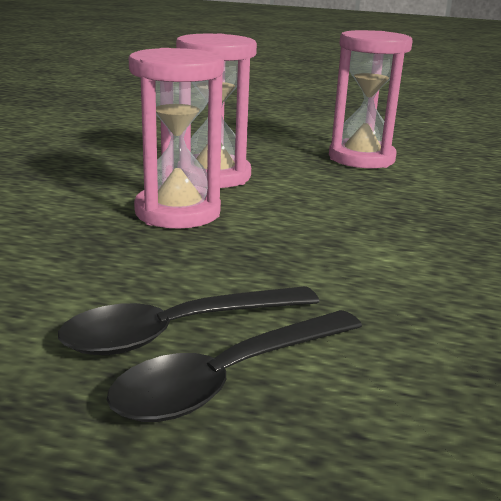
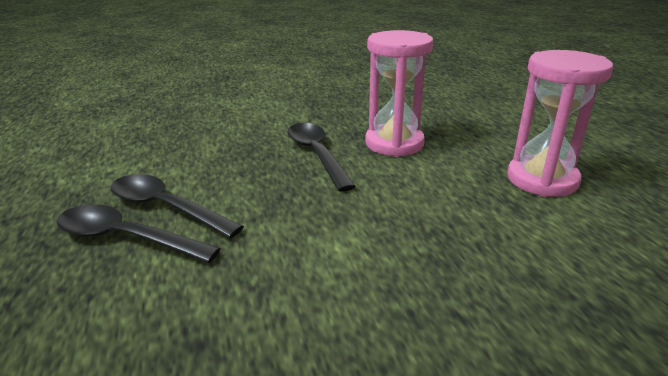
camera: 60 degrees right, 5 degrees up
(177, 212) = (317, 155): pink hourglass -> black spoon

